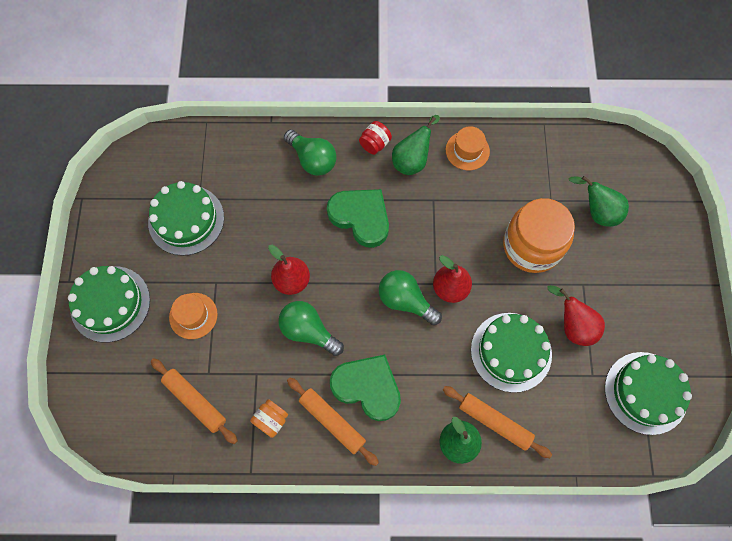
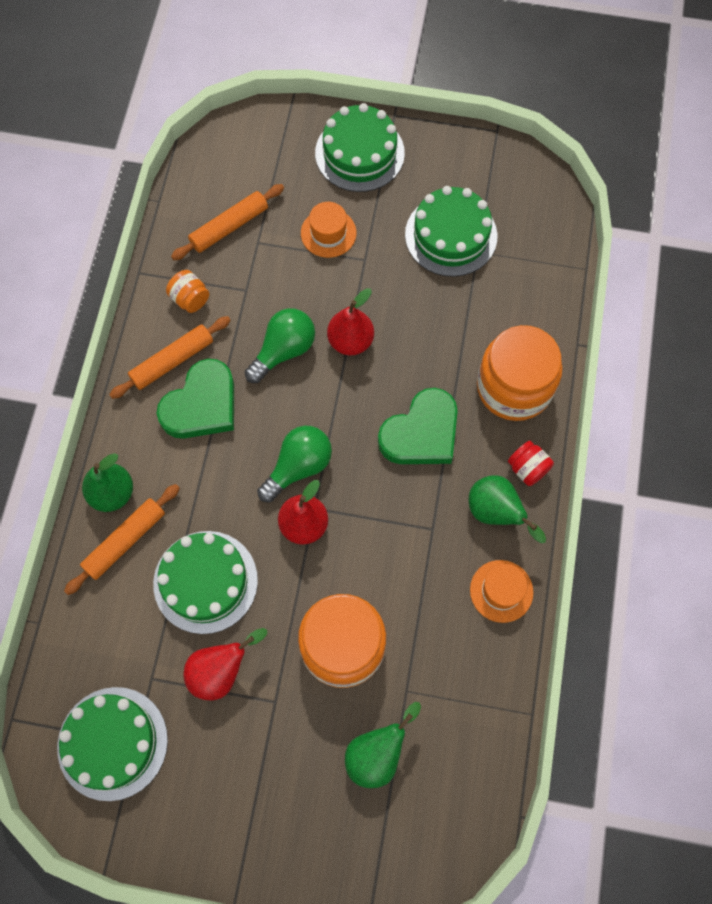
camera: 100 degrees right, 0 degrees up
(312, 159) = (514, 387): green light bulb -> orange jar

